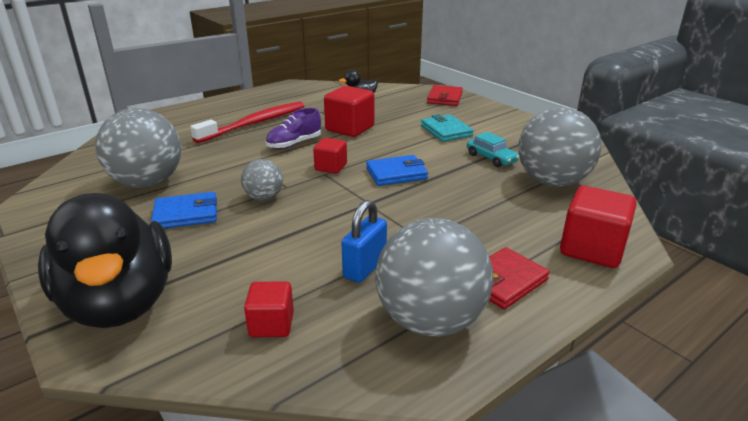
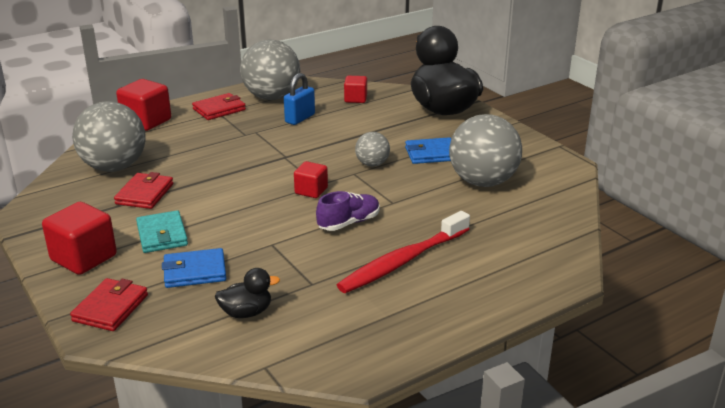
camera: 175 degrees left, 0 degrees up
(350, 128) = (279, 245): red cube -> red cube (84, 258)
(396, 174) = (250, 181): blue wallet -> blue wallet (195, 271)
(491, 158) = (145, 194): turquoise car -> red wallet

